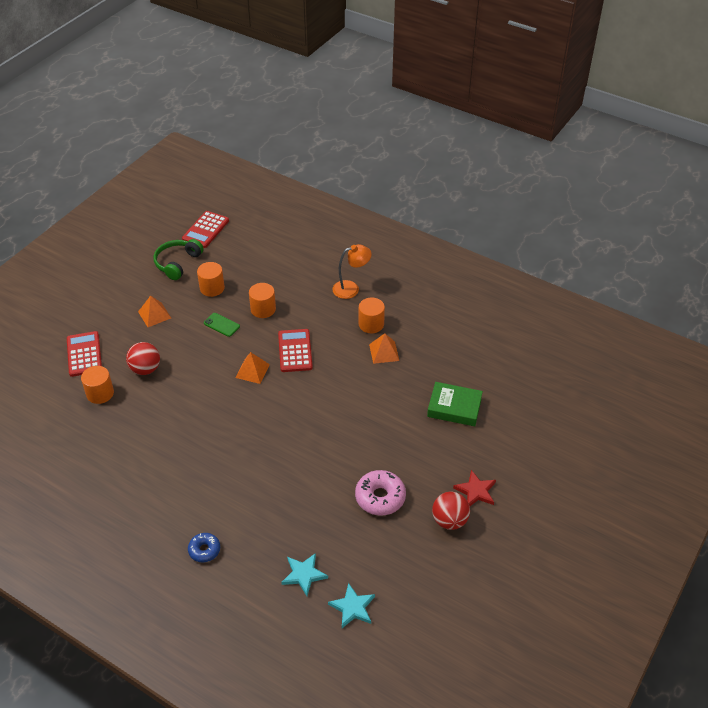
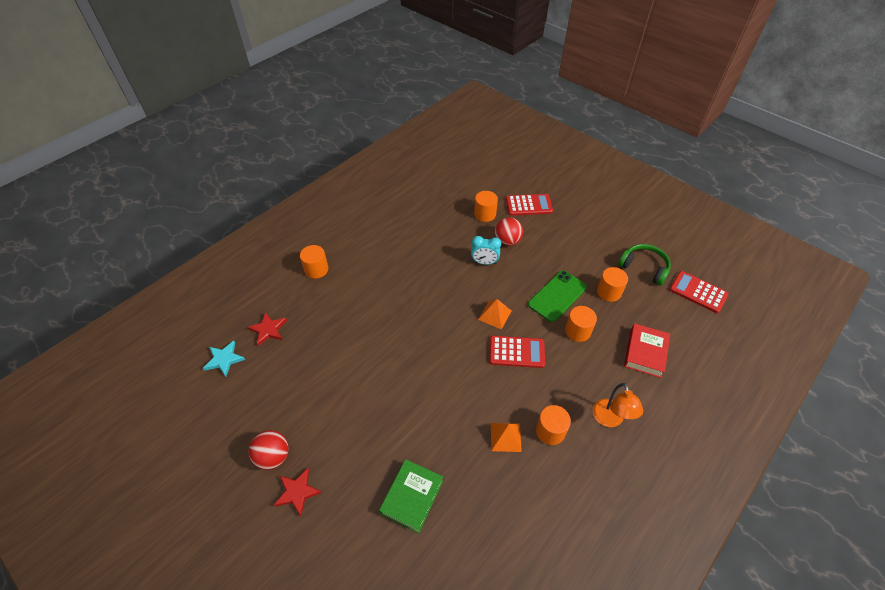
camera: 100 degrees right, 5 degrees up
(154, 314) = (573, 249): orange pyramid -> none
(180, 386) = (484, 262): none -> turquoise clock
(204, 550) = (316, 269): blue donut -> orange cylinder
(221, 325) = (557, 296): green phone -> green phone, size x1.85
(280, 266) = (645, 353): none -> red book
(304, 574) = (268, 329): turquoise star -> red star
(380, 497) = (321, 399): pink donut -> none

